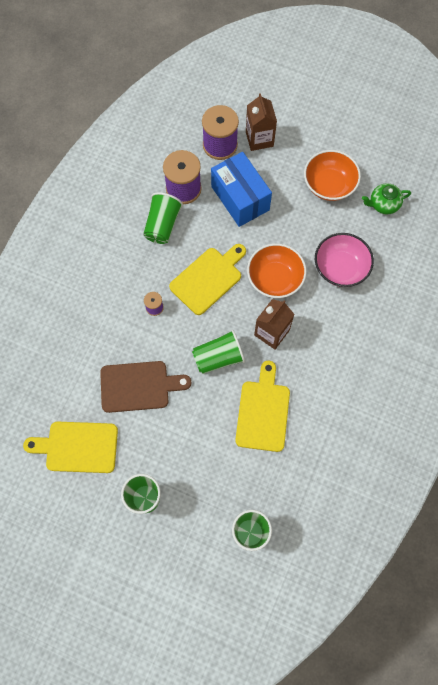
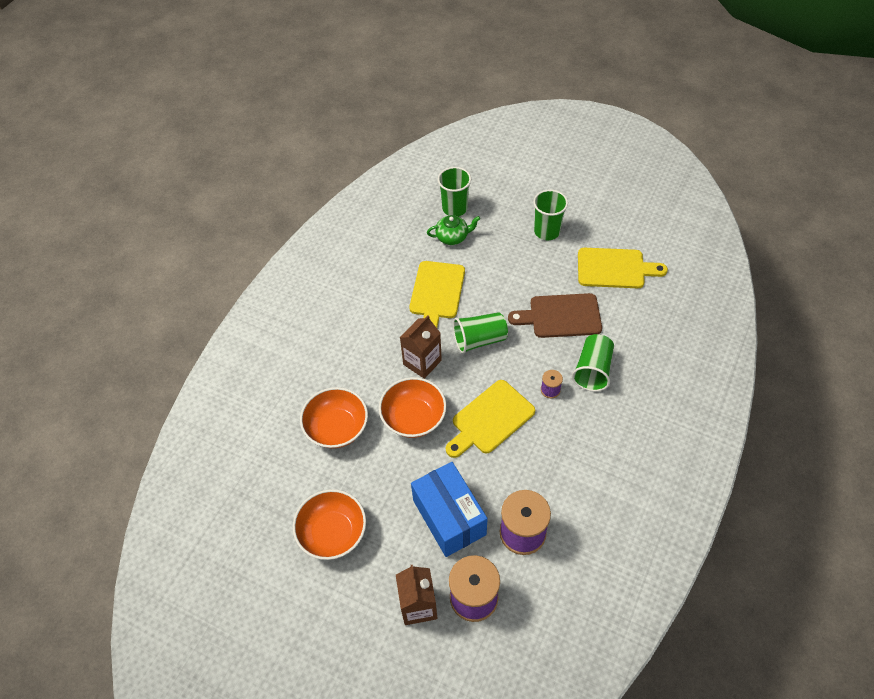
camera: 175 degrees left, 15 degrees down
(162, 225) = (547, 484): green cup -> green cup (592, 370)
(340, 268) = (337, 428): pink bowl -> orange bowl
(383, 204) = (269, 504): green teapot -> green teapot (452, 237)

